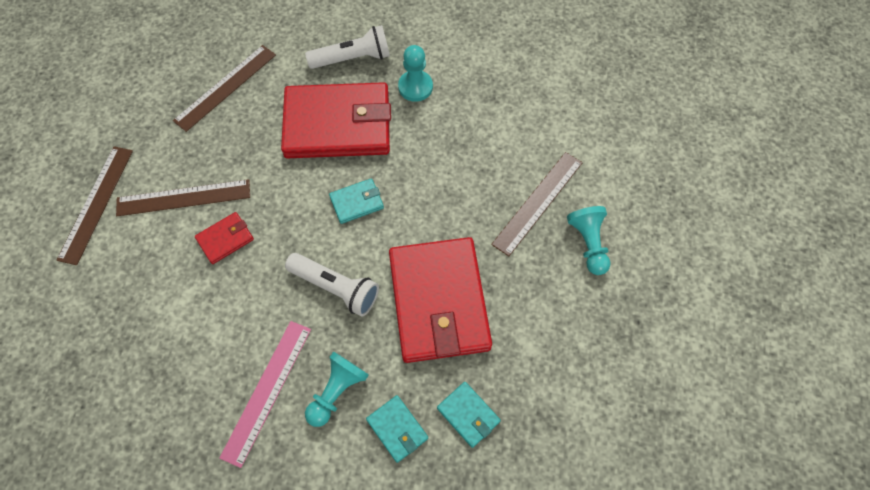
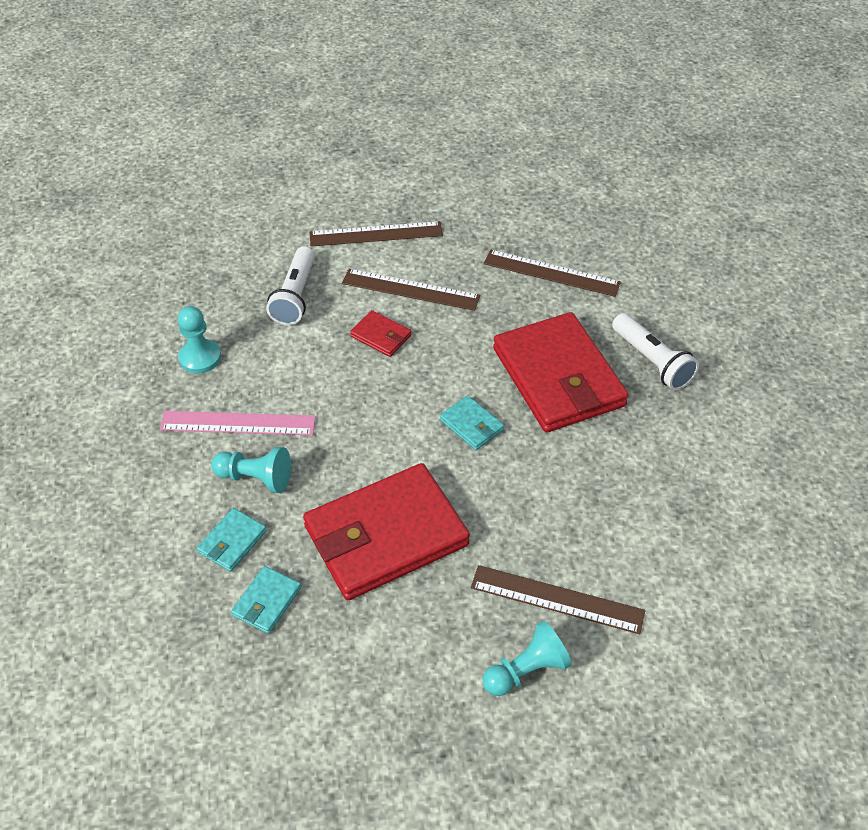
camera: 70 degrees right, 15 degrees down
(183, 198) = (410, 290): brown ruler -> brown ruler turned 45 degrees counterclockwise
(336, 288) = (365, 440): white flashlight -> white flashlight (295, 296)
(415, 87) = (649, 430): turquoise pawn -> turquoise pawn (200, 358)

